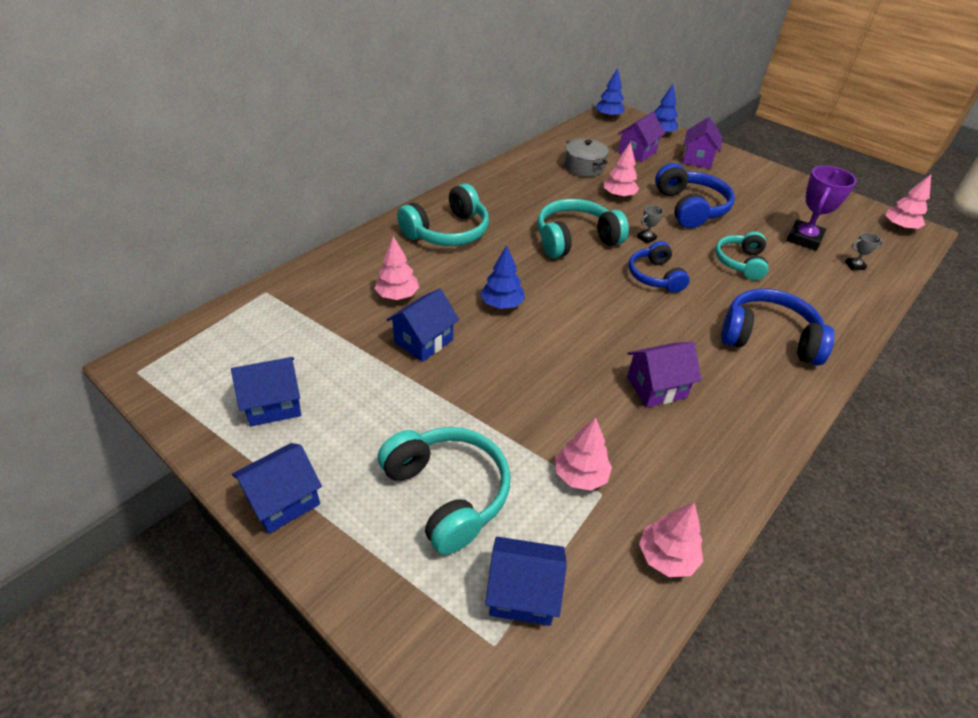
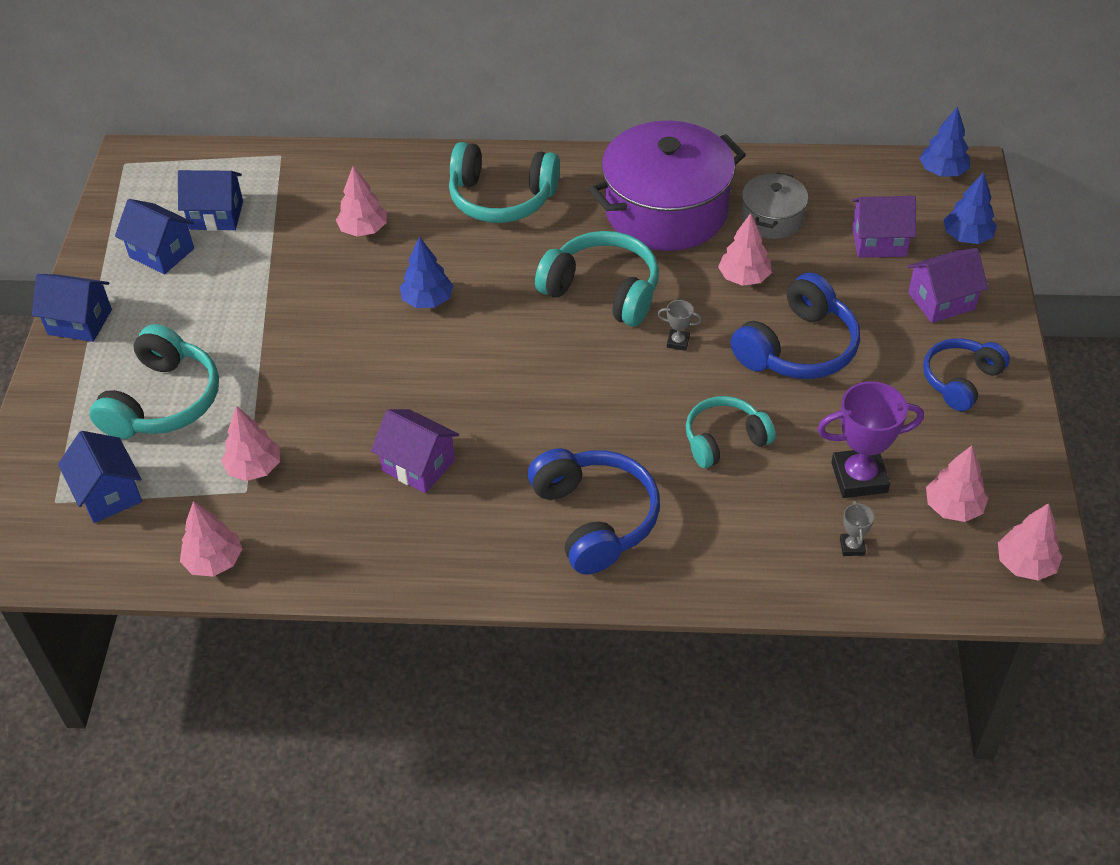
camera: 55 degrees right, 5 degrees up
(423, 341) = (320, 284): blue house -> blue house (216, 215)
(536, 190) = (666, 211): none -> purple pot
(655, 276) = (607, 383): blue headphones -> blue headphones (960, 380)
(846, 225) = (953, 507): none -> pink tree
(855, 266) = (852, 547): grey trophy -> grey trophy turned 45 degrees clockwise

